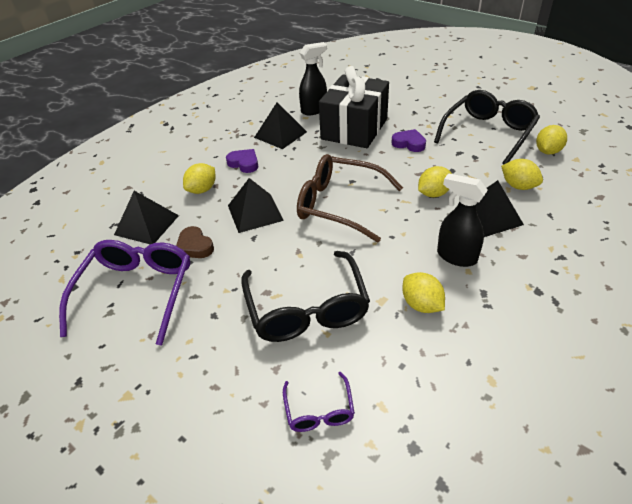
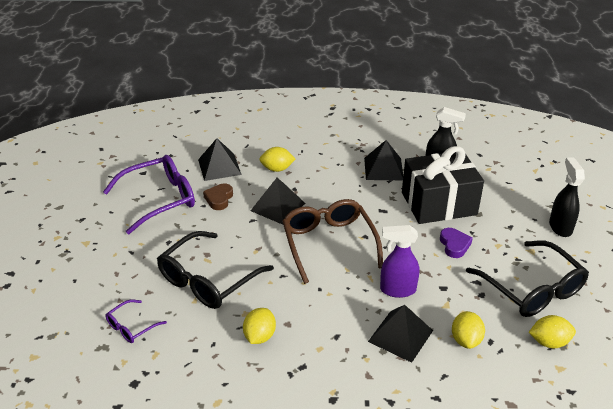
camera: 50 degrees right, 5 degrees down
(244, 163) = (327, 171): purple heart -> none
(433, 194) = (397, 290): yellow lemon -> purple spray bottle
(456, 256) = (329, 335): black spray bottle -> black spray bottle (560, 227)
(488, 133) = (532, 289): black glasses -> black glasses turned 60 degrees clockwise

